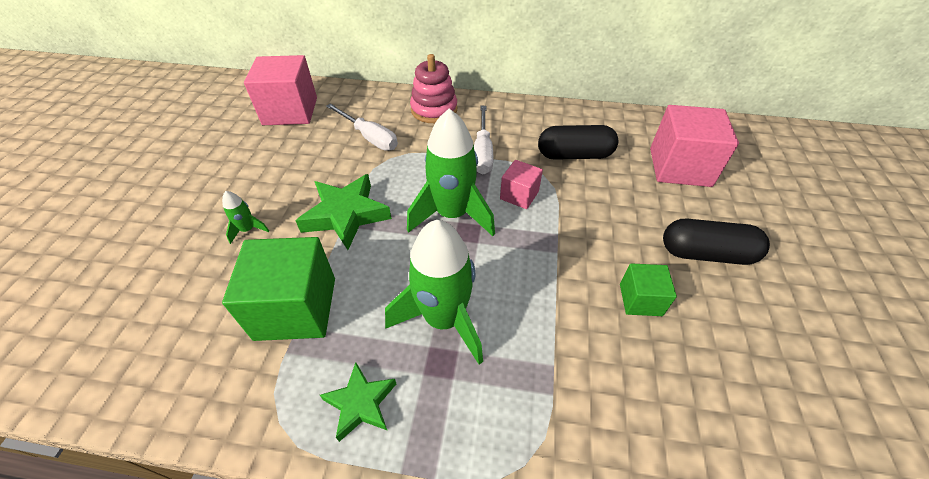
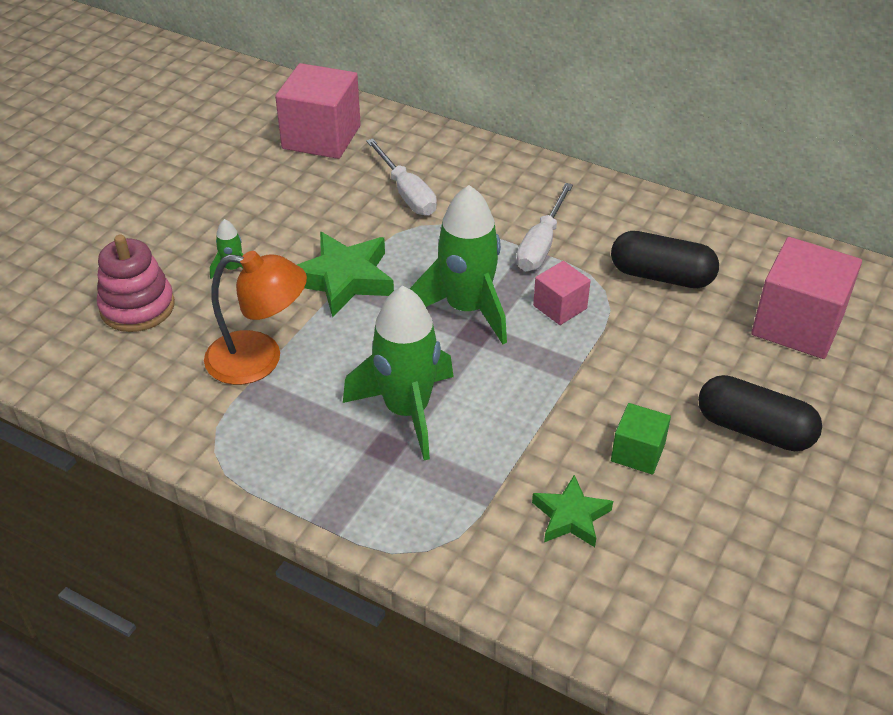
camera: 20 degrees right, 5 degrees down
(296, 308) = (259, 359): green cube -> orange lamp
(361, 403) = (294, 458): green star -> green star (571, 517)
(434, 110) = (505, 174): pink stacking toy -> pink stacking toy (137, 307)

